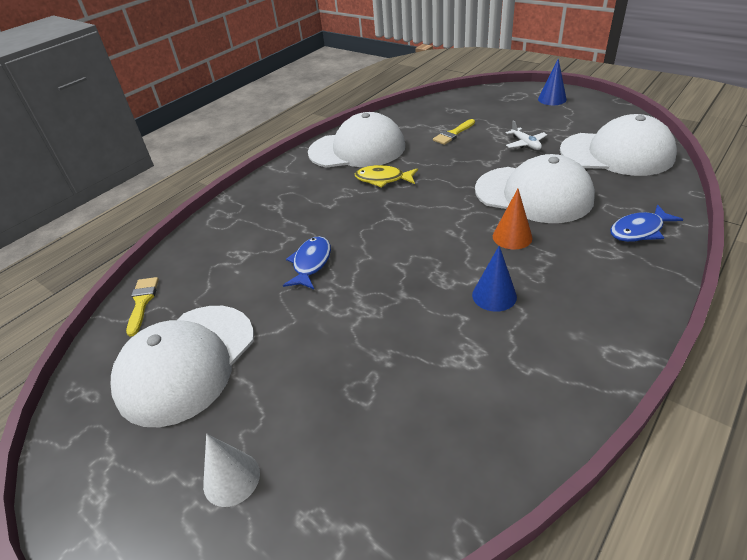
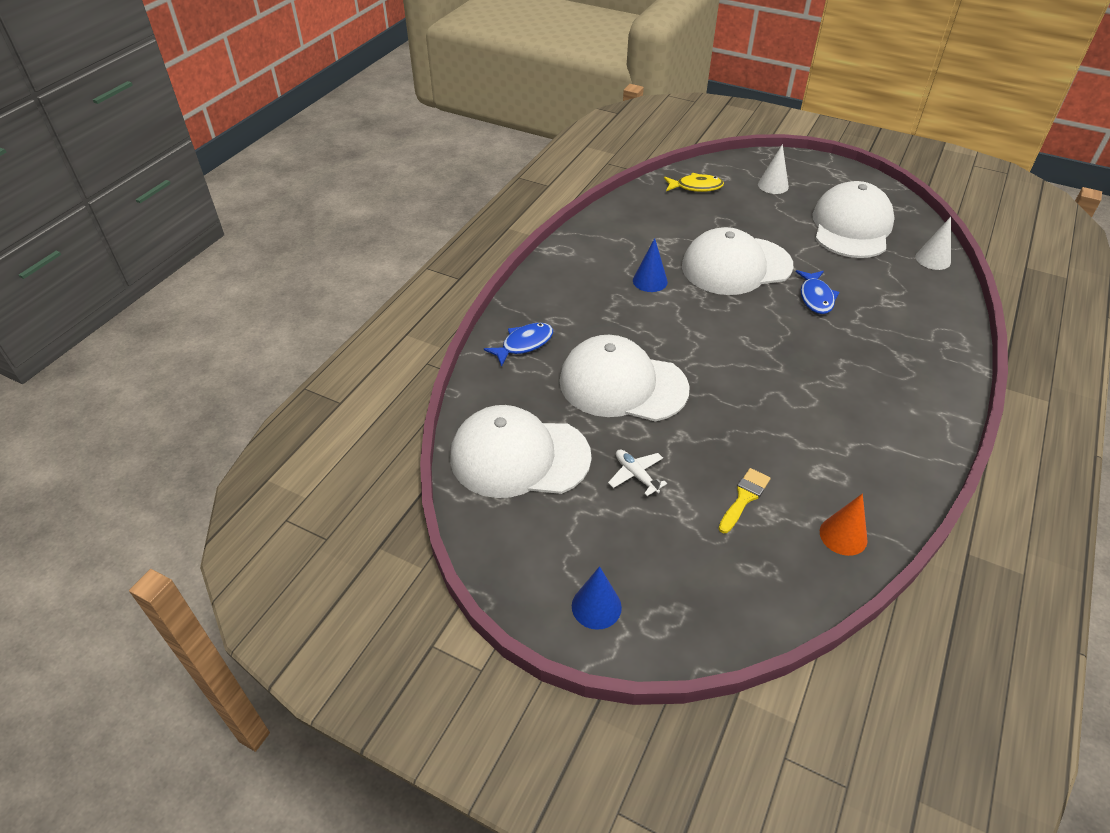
camera: 165 degrees right, 5 degrees up
(142, 302) = (933, 259): yellow brush -> white cone
(357, 149) = (871, 458): white cap -> white cap (736, 266)
(383, 179) = (803, 402): yellow fish -> yellow fish (696, 187)
(512, 237) = (641, 332): orange cone -> orange cone (843, 535)

